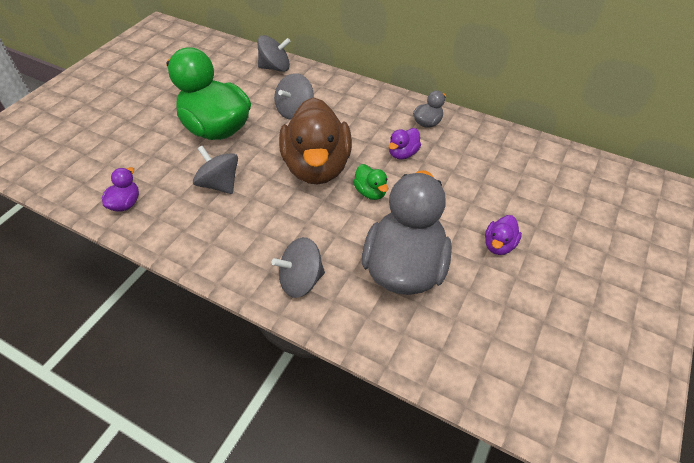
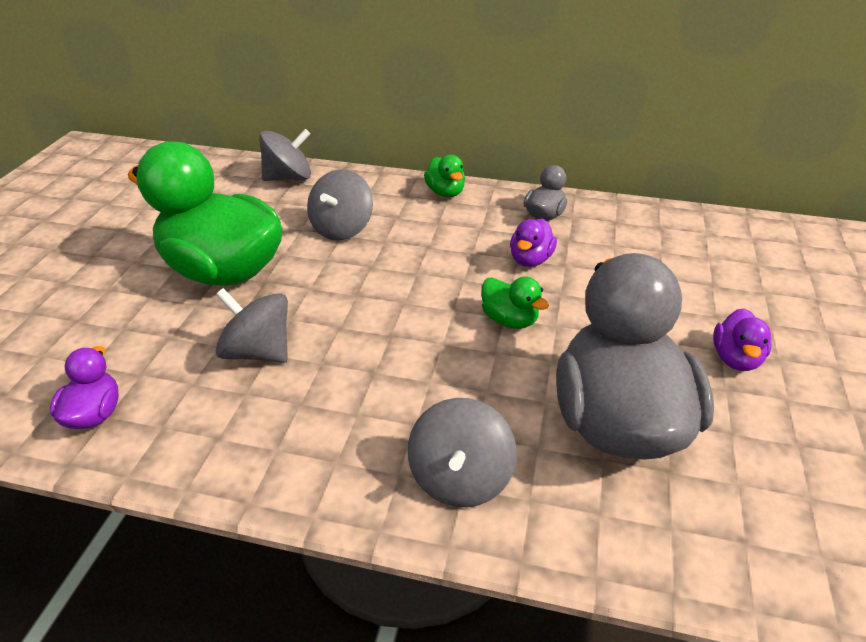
camera: 15 degrees left, 10 degrees down
(301, 280) = (460, 478): grey spinning top -> grey spinning top turned 45 degrees counterclockwise
(317, 167) = (410, 299): brown duck -> none
(370, 95) = (445, 192): none -> green duck

